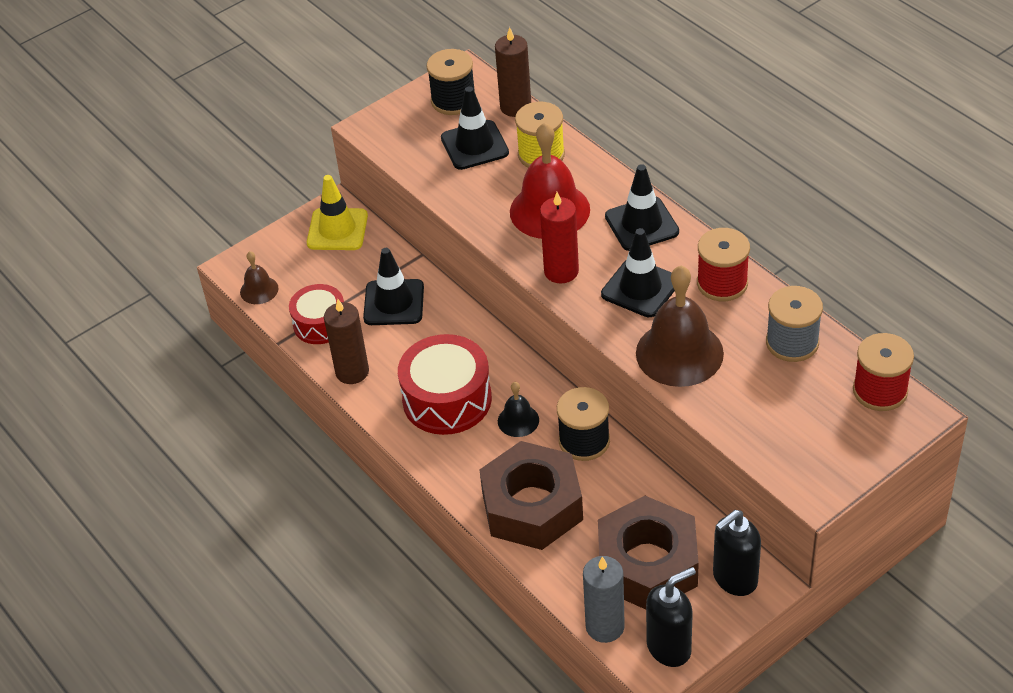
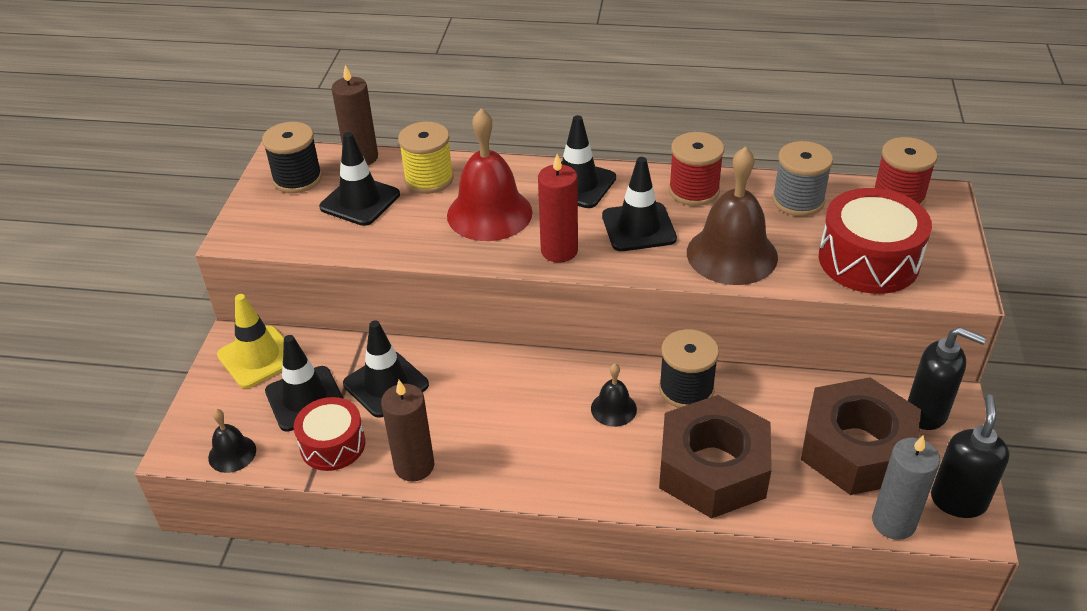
camera: 45 degrees left, 5 degrees down
(259, 290) = (232, 453): brown bell -> black bell
(335, 280) = (305, 399): none -> black traffic cone
(447, 399) = (532, 432): red drum -> red drum (868, 260)
(734, 579) = (927, 413): black soap dispenser -> black soap dispenser turned 75 degrees counterclockwise

